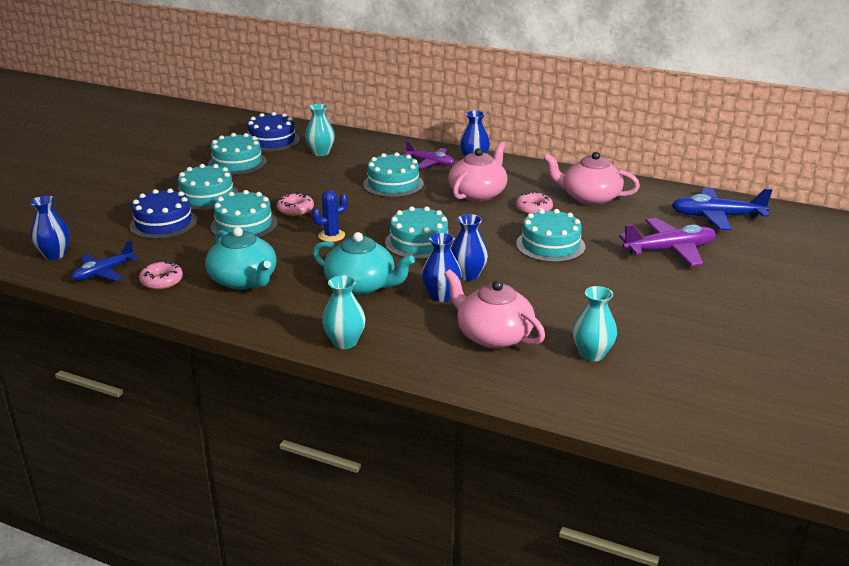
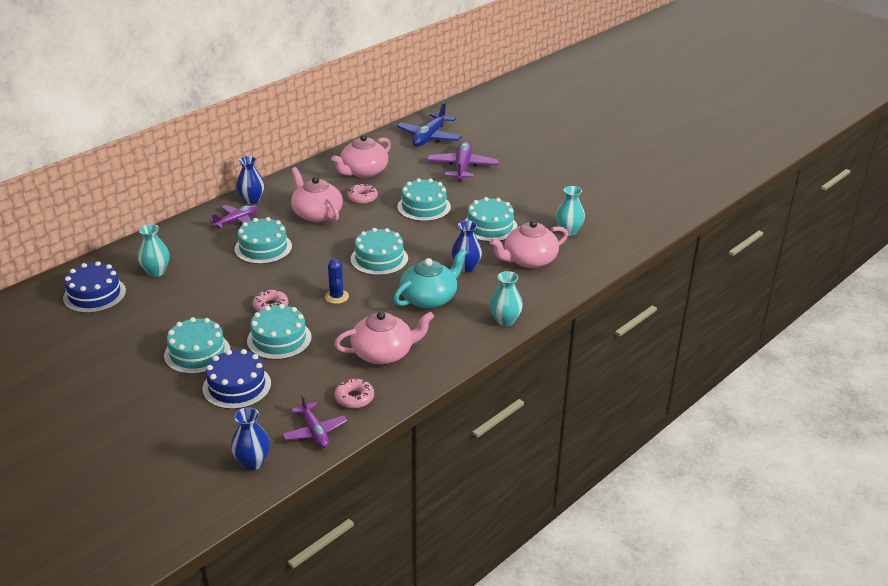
camera: 70 degrees left, 5 degrees up
(103, 273) = (314, 432): blue plane -> purple plane
(237, 163) = (131, 324): turquoise cake -> turquoise cake (490, 226)
(244, 280) = (383, 353): turquoise teapot -> pink teapot
(468, 275) = (444, 250): blue vase -> none

